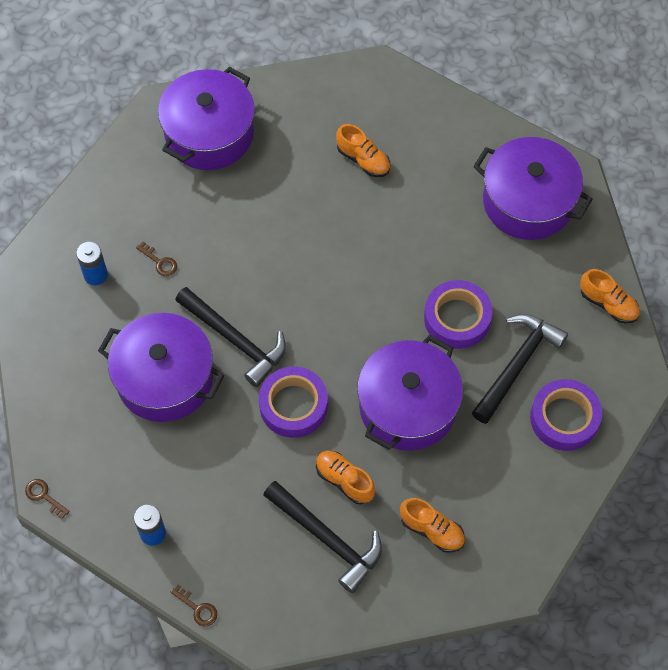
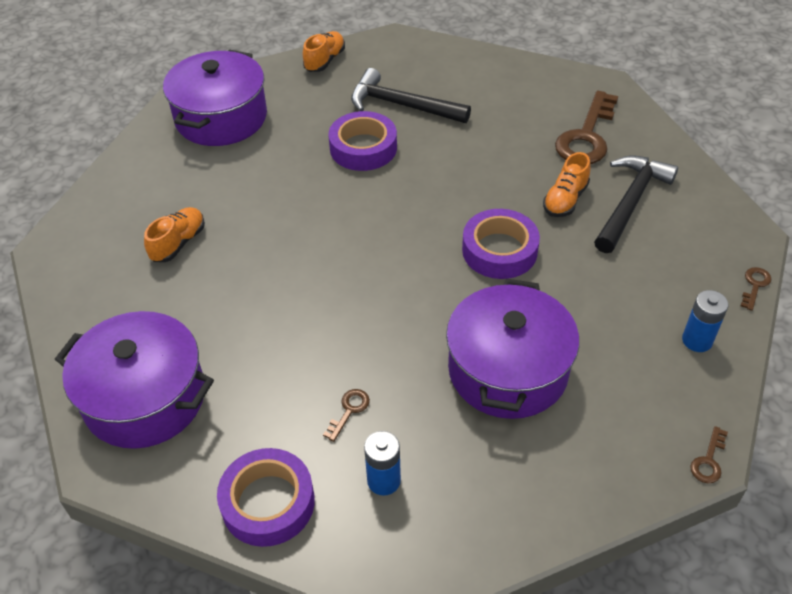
camera: 100 degrees left, 15 degrees down
(235, 340) = (437, 314): black hammer -> none
(407, 406) = (469, 168): purple pot -> none
(432, 530) = (587, 136): orange shoe -> brown key
(564, 418) = (445, 74): purple tape -> purple tape (268, 502)

